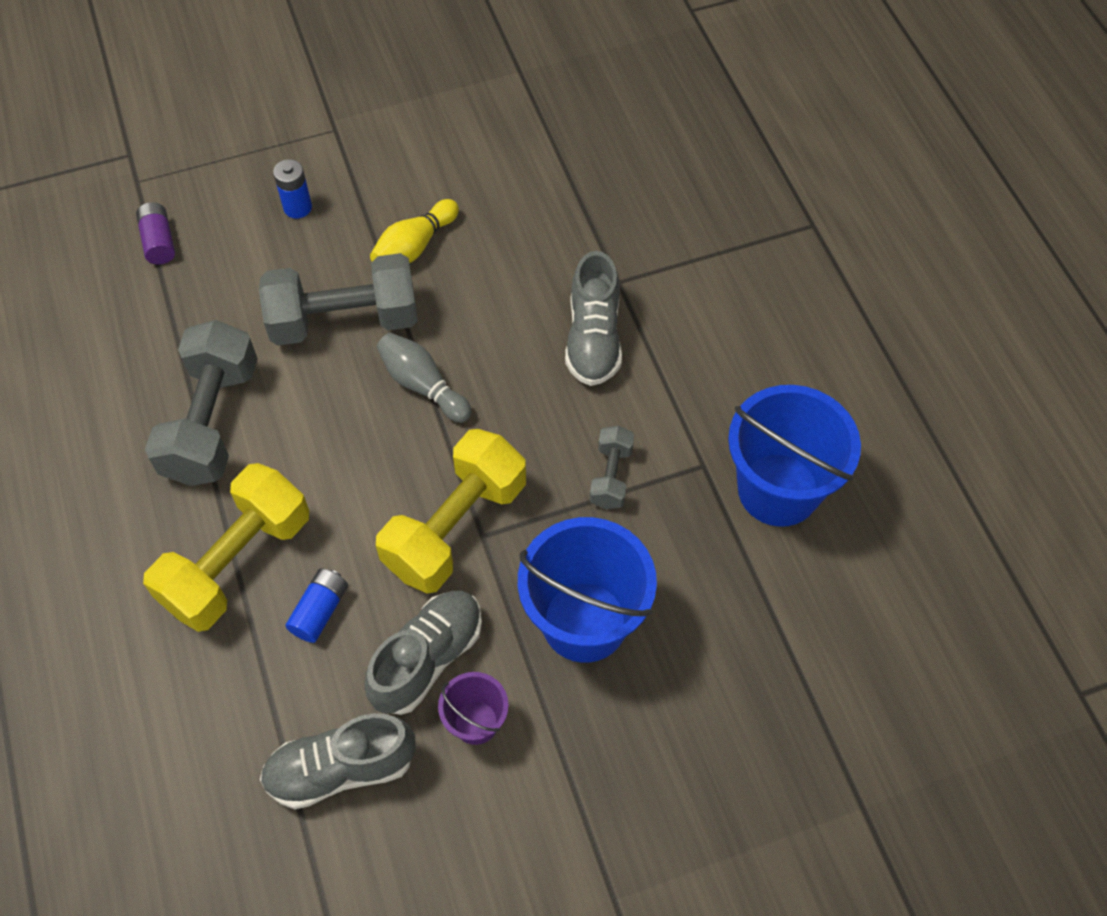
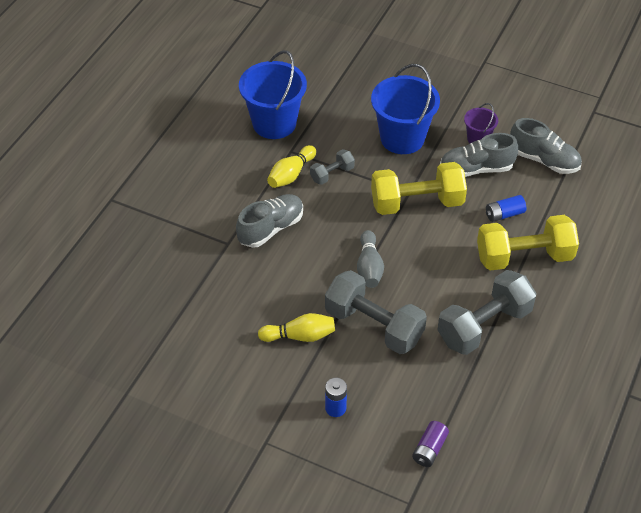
camera: 135 degrees left, 10 degrees down
(660, 430) = (291, 174): none -> yellow bowling pin

